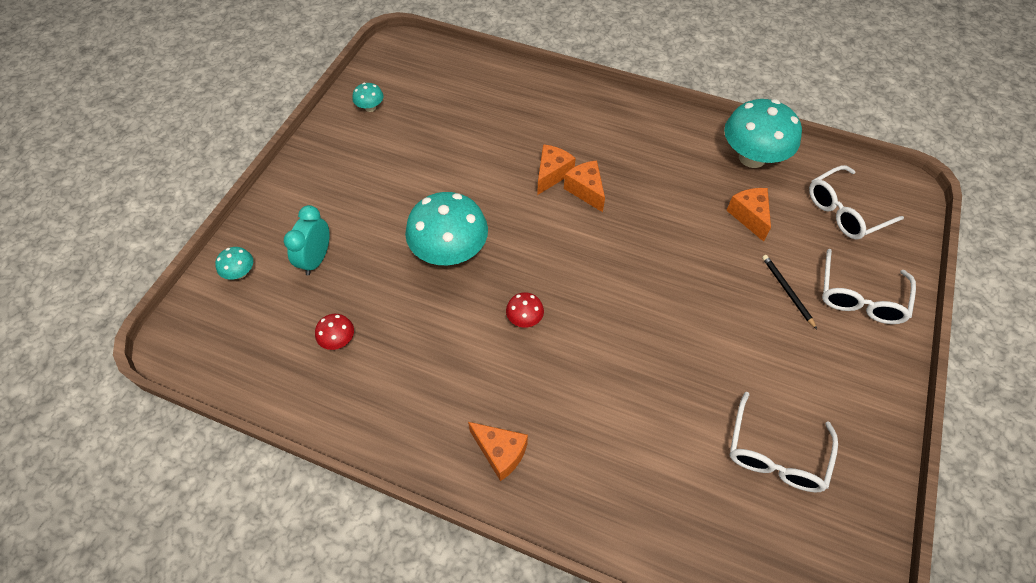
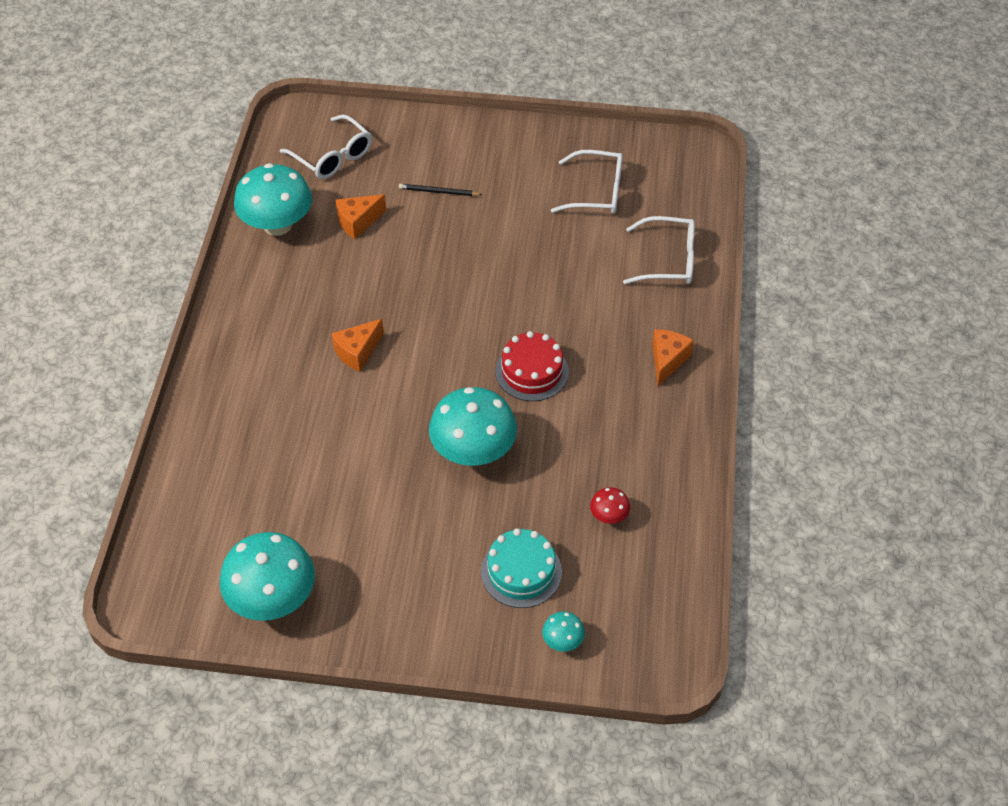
camera: 105 degrees left, 5 degrees down
(316, 259) = (521, 572): turquoise clock -> turquoise cake
(370, 107) = (273, 598): turquoise mushroom -> turquoise mushroom, size x2.25
(524, 319) = (532, 371): red mushroom -> red cake
(552, 174) = (342, 385): orange cheese -> none
(787, 291) = (438, 192): black pencil -> black pencil turned 45 degrees clockwise
(860, 297) = (430, 146): white glasses -> white glasses (668, 260)

